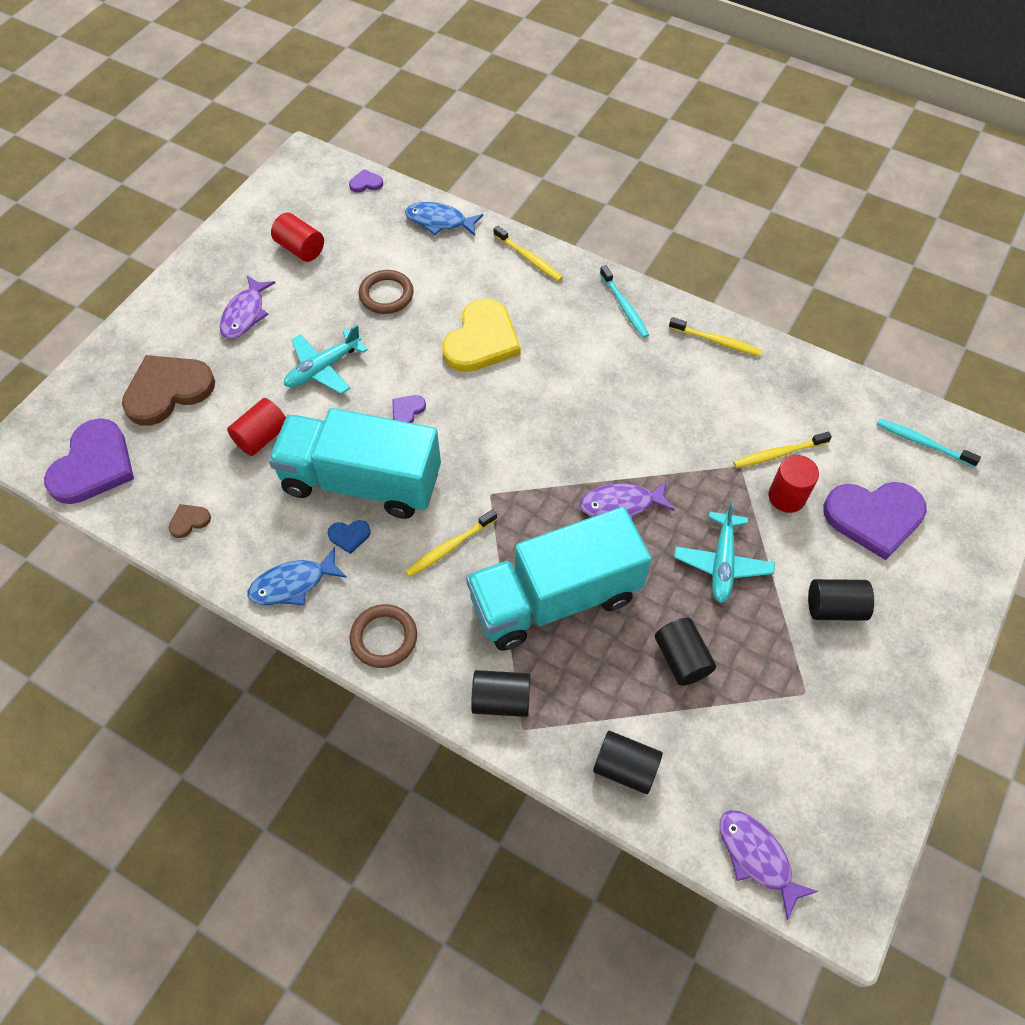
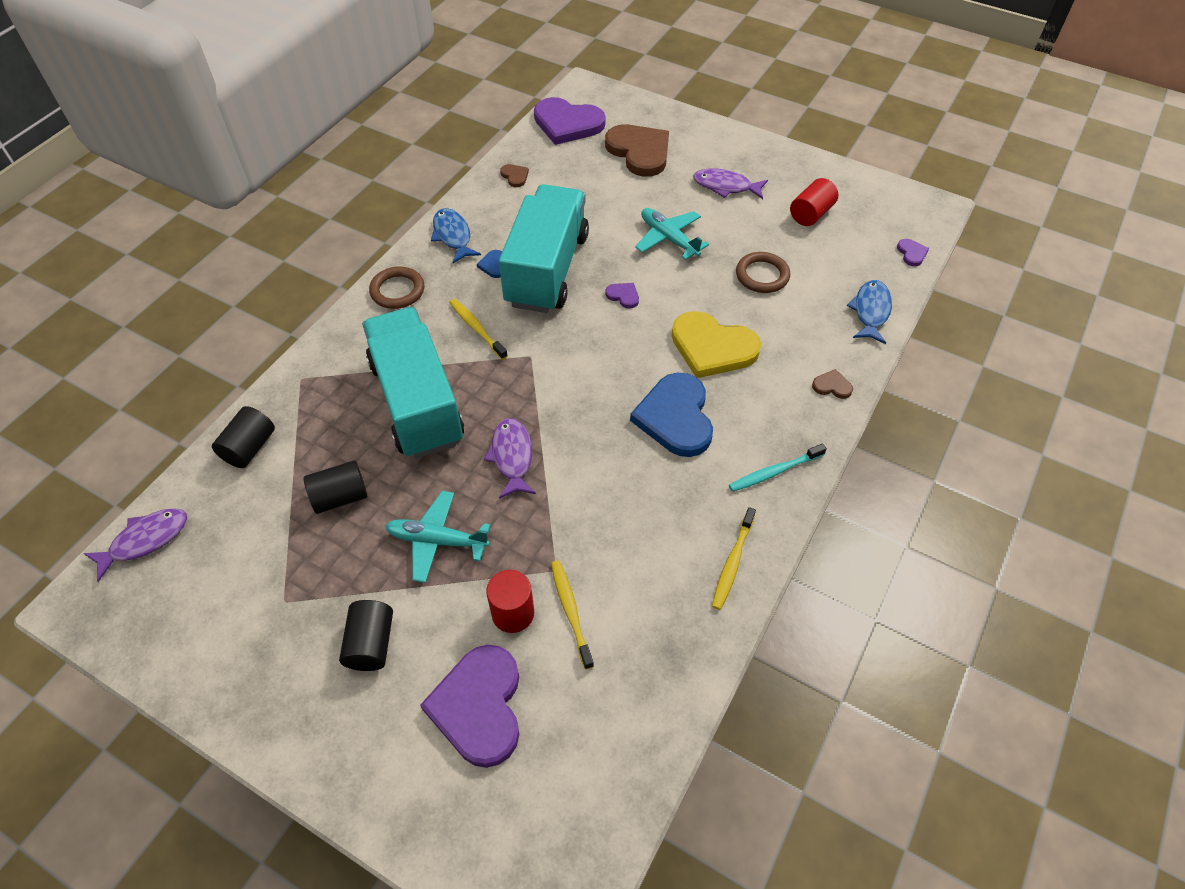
camera: 90 degrees right, 5 degrees down
(262, 437) = (594, 207): red cylinder -> none
(501, 700) = (329, 364): black cylinder -> none
(529, 258) = (832, 386): yellow toothbrush -> brown heart
(568, 373) = (675, 417): none -> blue heart
(922, 443) = (585, 790): turquoise toothbrush -> none

